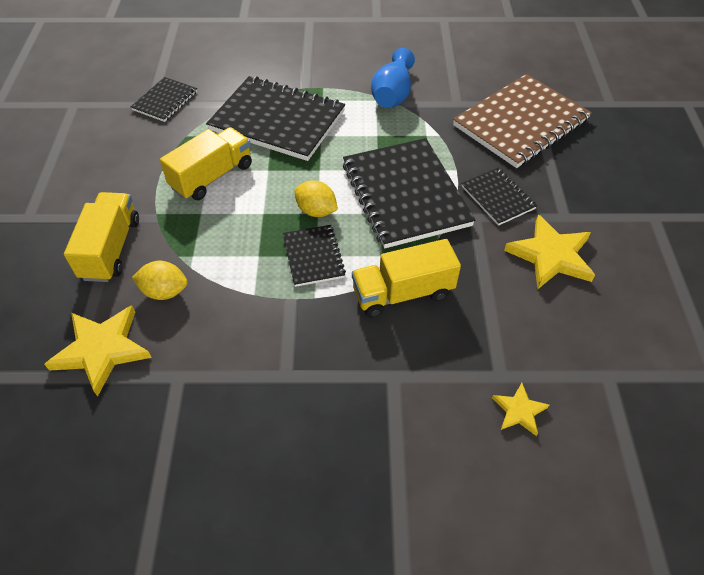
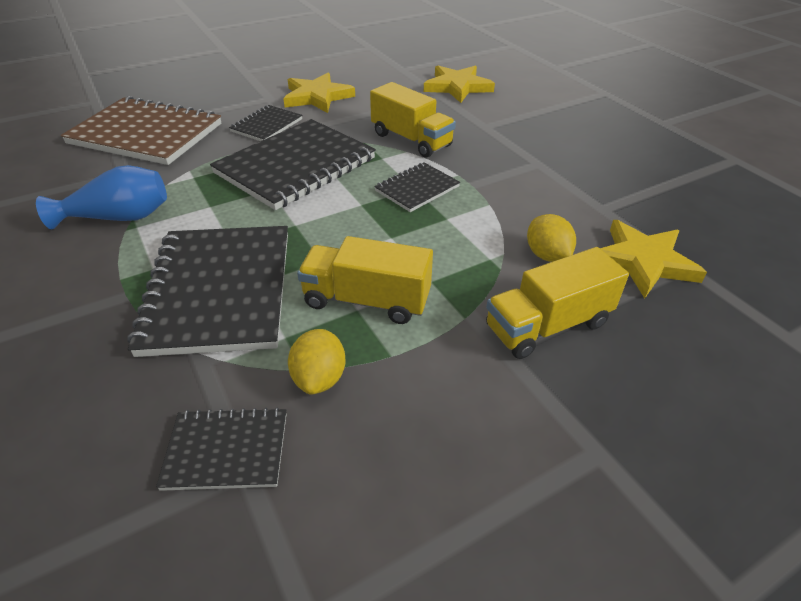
camera: 120 degrees left, 10 degrees down
(316, 211) = (359, 206): yellow lemon -> yellow lemon (319, 378)
(519, 411) = (457, 87): yellow star -> yellow star, size x1.88

